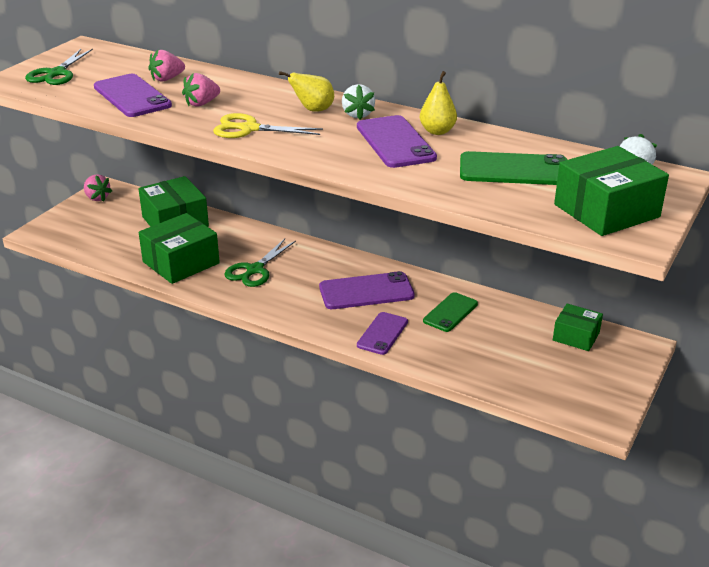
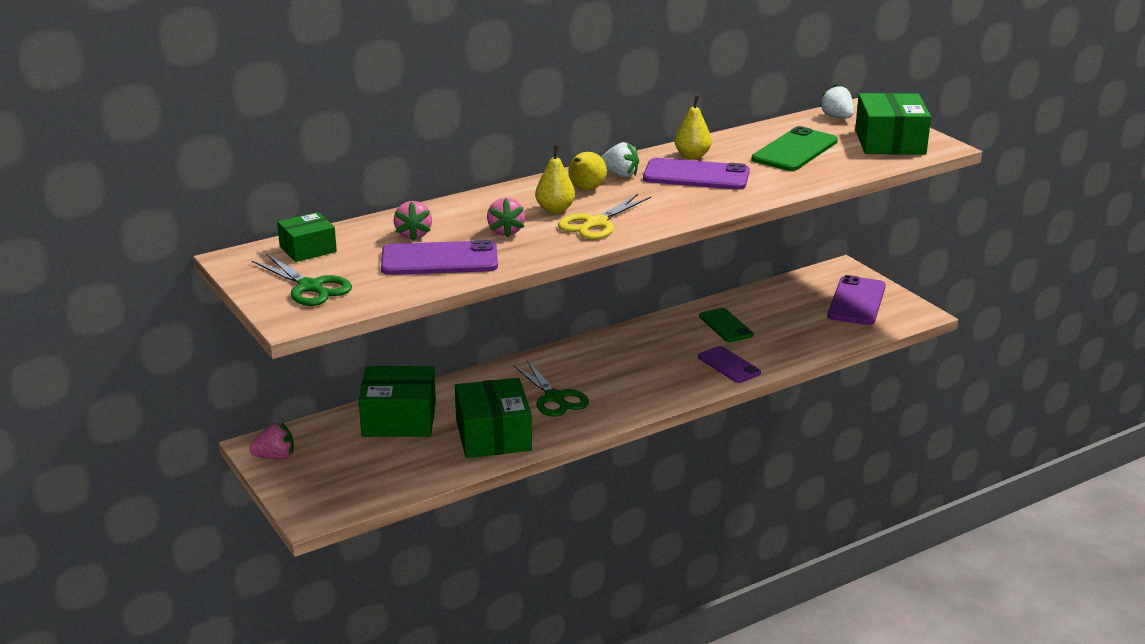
camera: 60 degrees left, 5 degrees down
(260, 109) = (555, 210): none -> yellow pear
(366, 291) = (653, 353): purple phone -> purple phone (856, 301)
(576, 336) = (808, 287): green box -> green box (308, 249)

